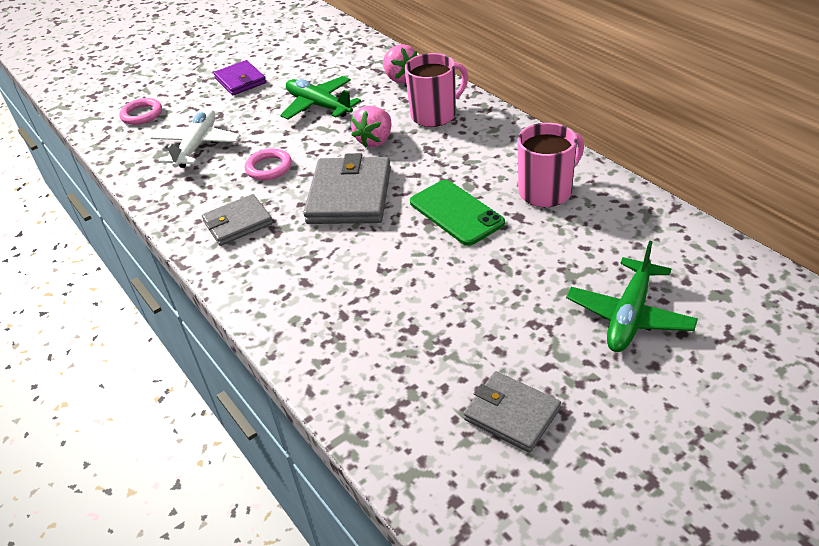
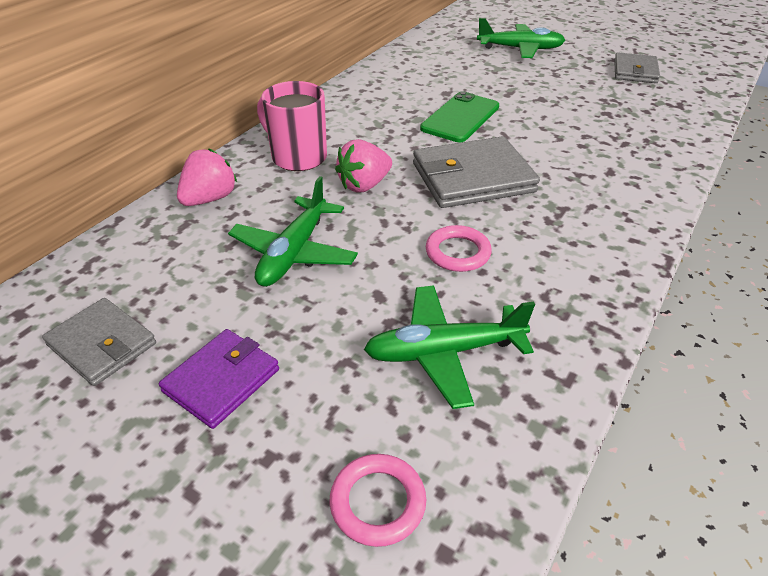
camera: 115 degrees left, 0 degrees up
(197, 145) = (443, 352): white plane -> green plane
(238, 223) = (572, 241): grey wallet -> grey wallet (102, 344)
(375, 140) = (364, 185): pink strawberry -> pink strawberry turned 135 degrees clockwise
(546, 192) = (407, 85): pink mug -> none

